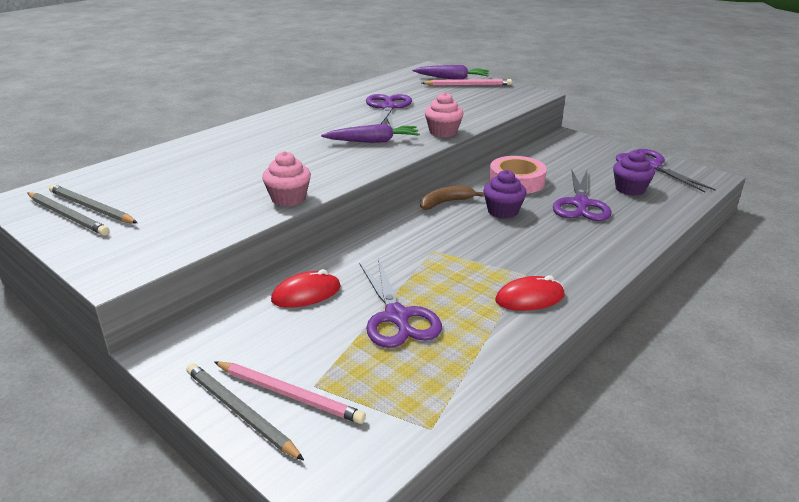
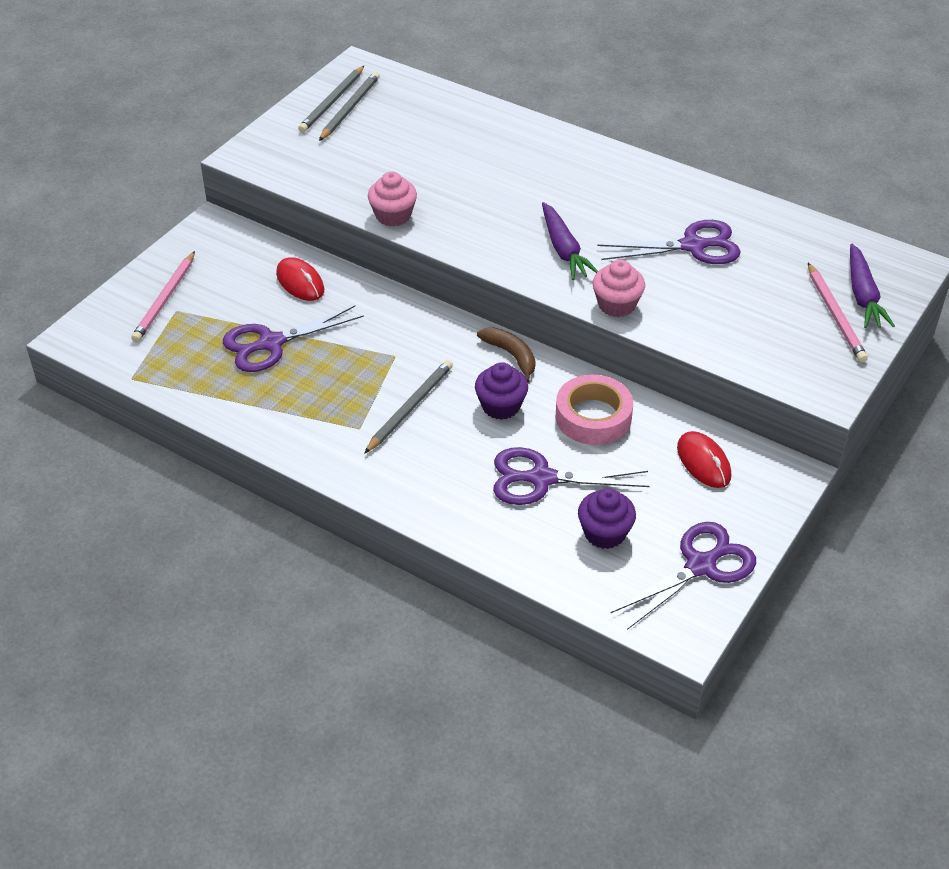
camera: 80 degrees right, 15 degrees up
(240, 412) = (145, 280): grey pencil -> grey pencil (410, 408)
(529, 298) = (313, 431): red mouse -> red mouse (703, 462)

